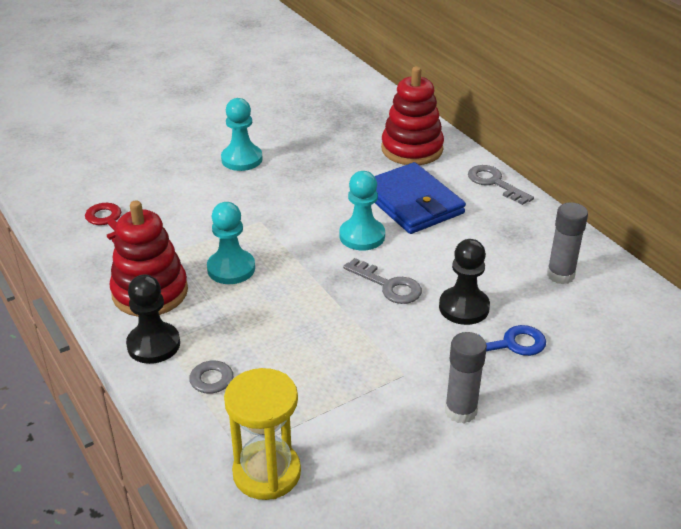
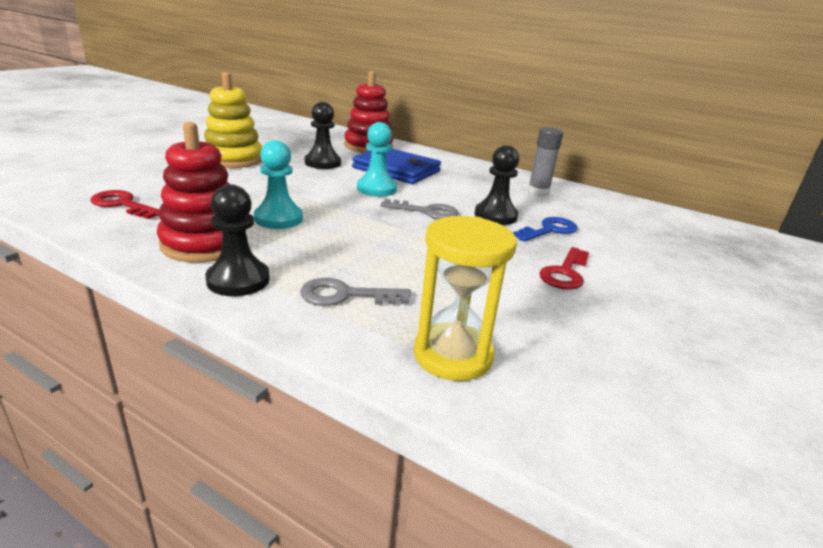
camera: 30 degrees left, 10 degrees down
(242, 159) = (233, 159): turquoise pawn -> yellow stacking toy
(334, 178) = (322, 163): none -> black pawn
(460, 411) = (565, 273): grey glue stick -> red key
(494, 183) = (443, 157): grey key -> none

